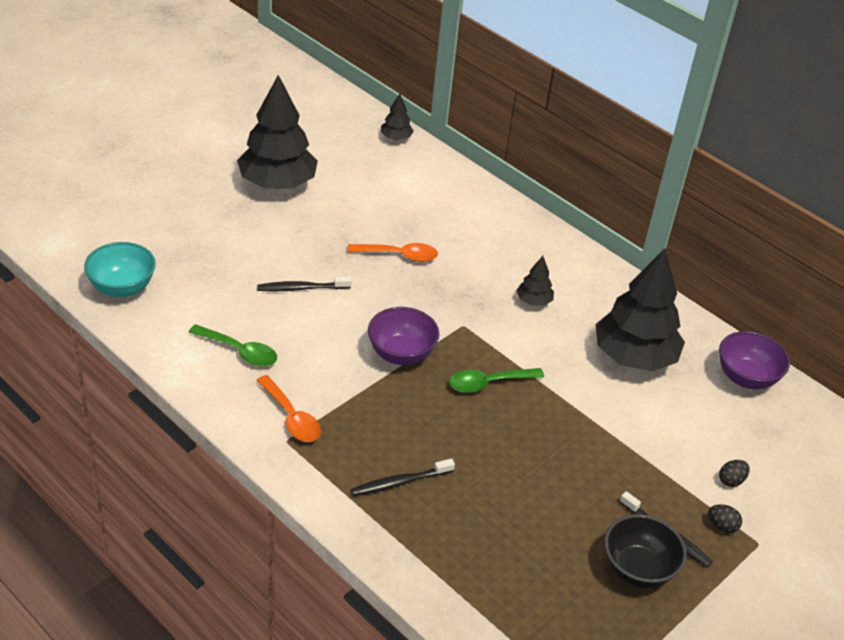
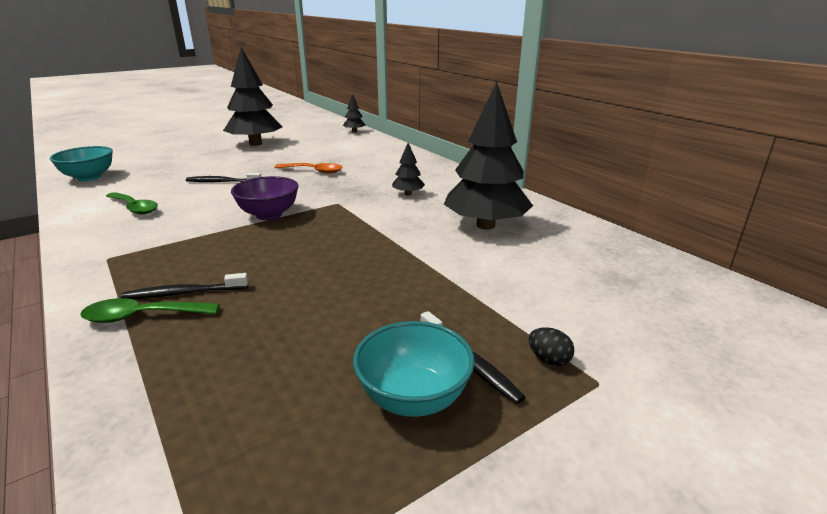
camera: 15 degrees right, 15 degrees down
(291, 417) = (130, 244): orange spoon -> none
(488, 383) = (334, 234): green spoon -> green spoon (142, 316)
(637, 569) = (413, 398): black bowl -> turquoise bowl
(731, 481) = (569, 317): black egg -> none
(746, 378) = (599, 242): purple bowl -> none

